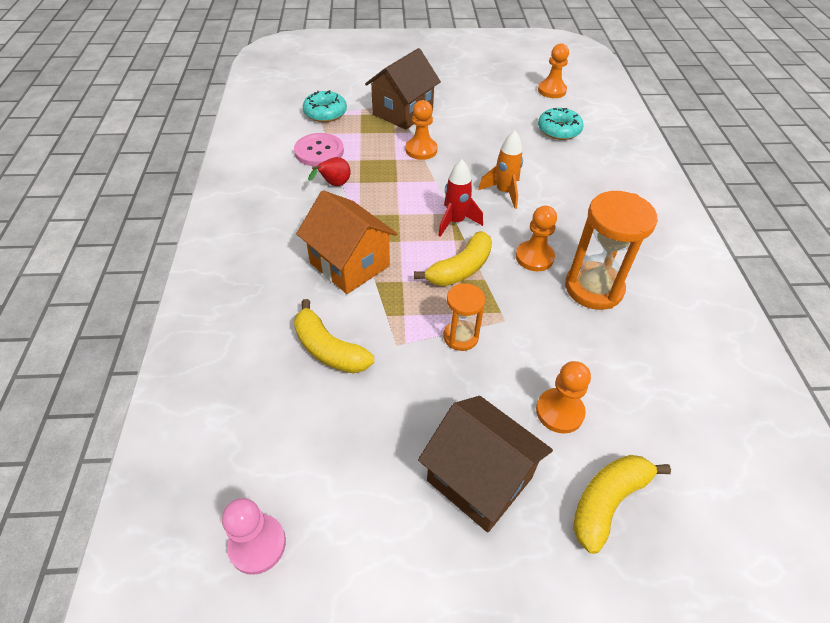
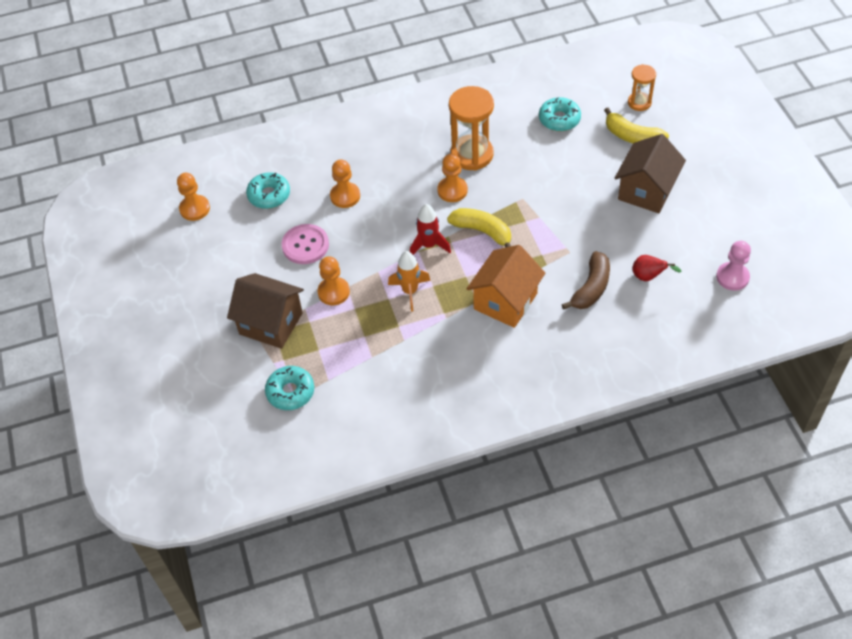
camera: 100 degrees left, 5 degrees up
(319, 151) = (362, 373): pink button -> pink button (305, 245)
(328, 349) = (591, 288): yellow banana -> brown banana
(334, 185) = (410, 344): red pear -> red pear (649, 277)
(460, 337) = (548, 219): orange hourglass -> orange hourglass (639, 102)
(504, 192) = (378, 220): orange rocket -> orange rocket (410, 291)
(559, 412) = (584, 162): orange pawn -> orange pawn (345, 196)
(657, 405) = (559, 119): none -> turquoise donut

